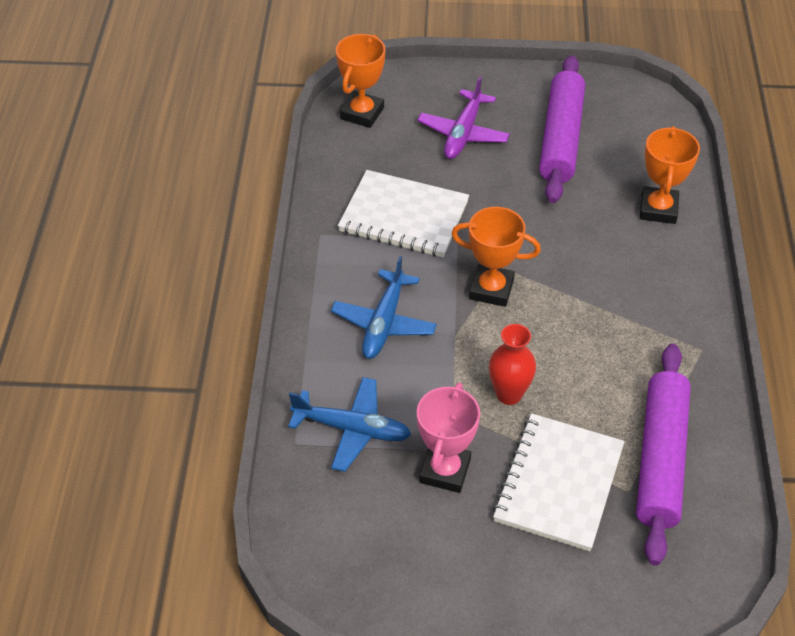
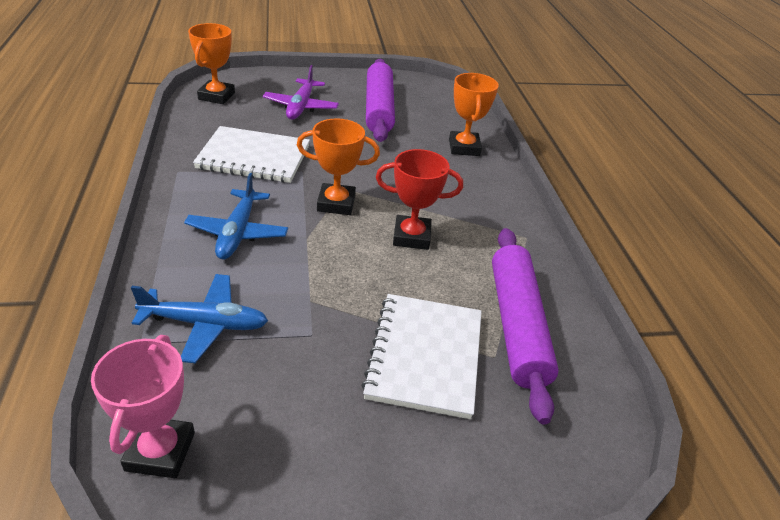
camera: 15 degrees left, 10 degrees down
(445, 471) = (306, 354): pink trophy -> pink trophy (160, 451)
(509, 394) = (363, 282): red vase -> none
(569, 340) = (411, 237): none -> red trophy

